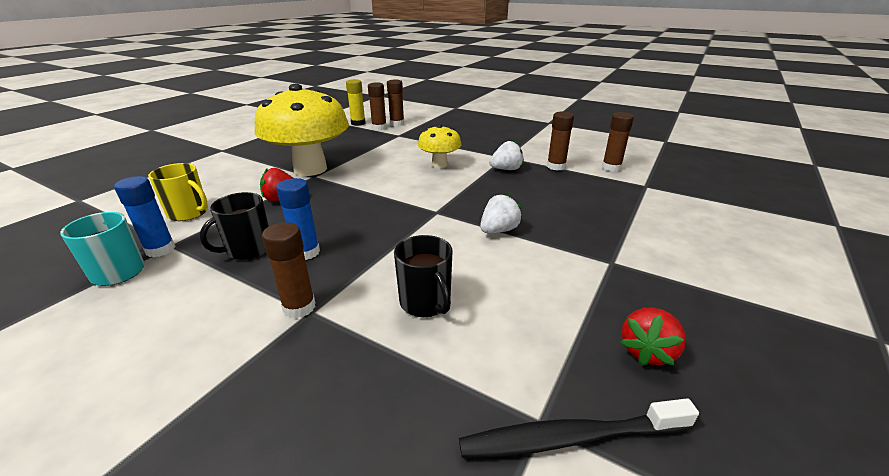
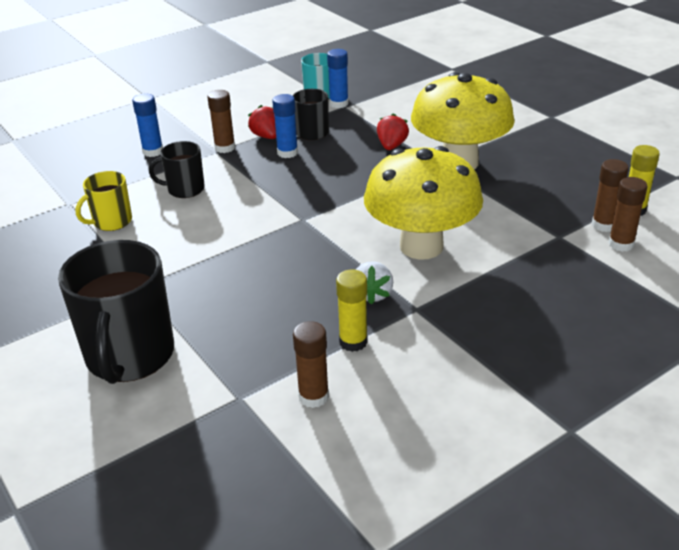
camera: 115 degrees right, 5 degrees up
(189, 213) = (393, 109): yellow mug -> yellow mug (111, 221)
(325, 389) = (153, 151): none -> blue glue stick
(439, 164) = (421, 246): yellow mushroom -> yellow mushroom, size x1.97
(499, 230) = (240, 244): white strawberry -> none
(556, 166) = (353, 342): brown glue stick -> yellow glue stick
(569, 438) = (53, 208): black toothbrush -> none
(647, 351) = (59, 256): red strawberry -> red strawberry (266, 136)
(683, 234) = (130, 356): none -> black mug

